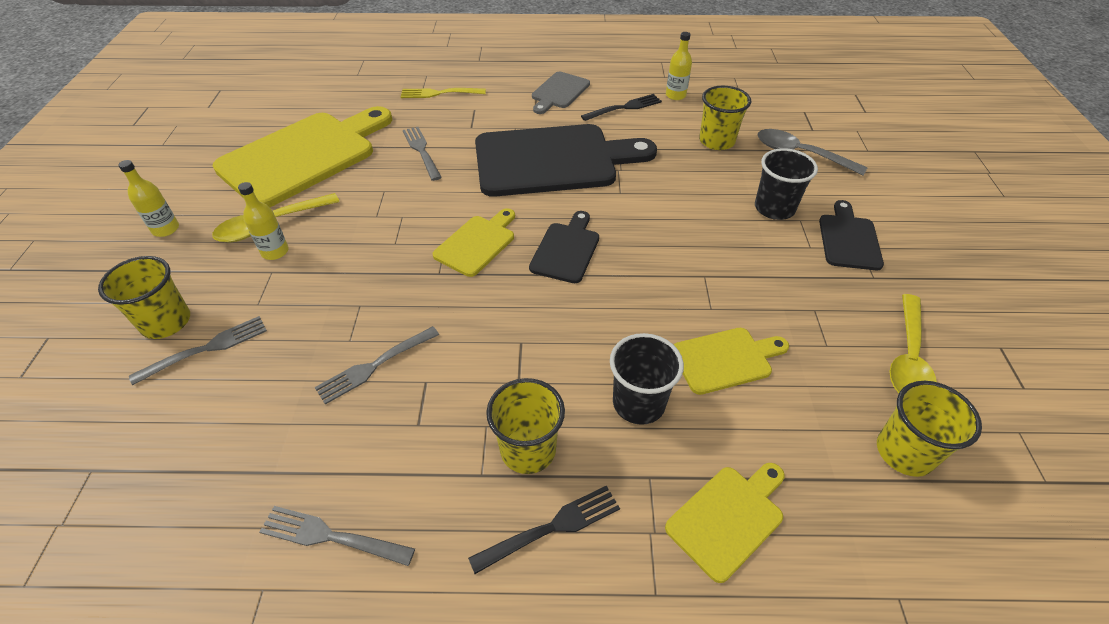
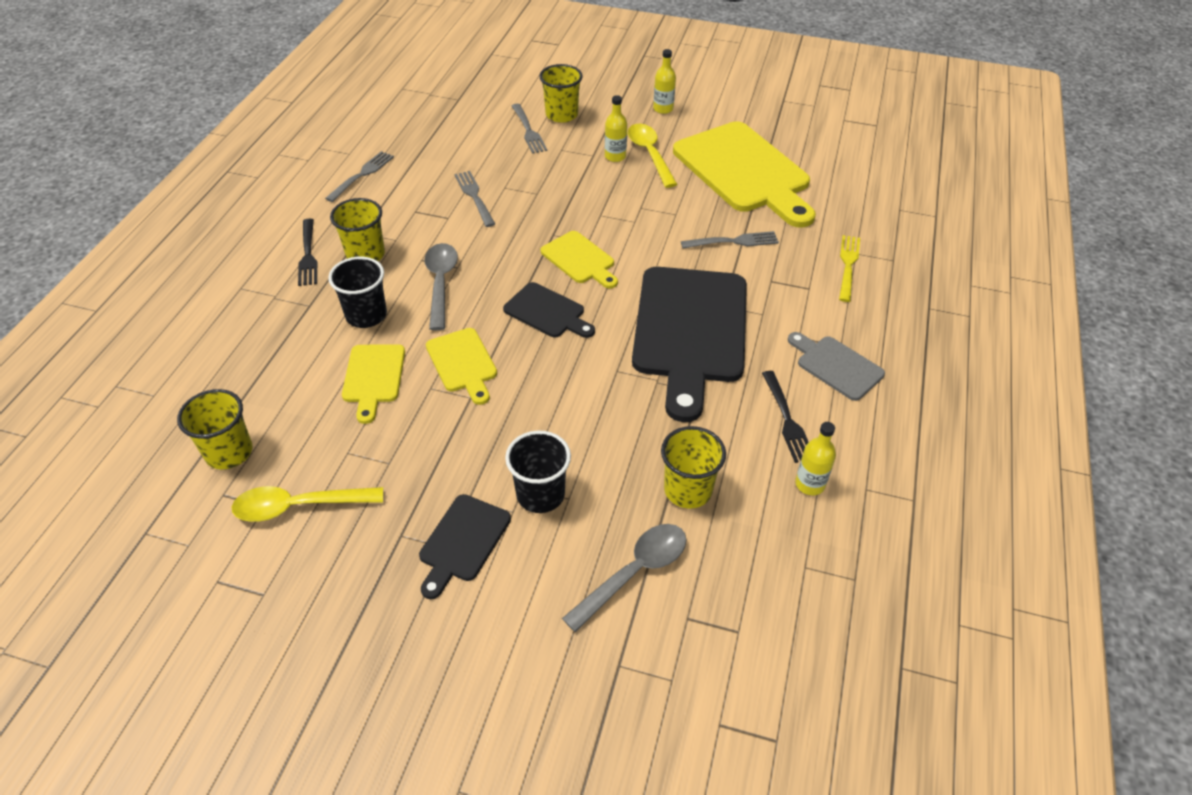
camera: 105 degrees right, 0 degrees up
(556, 348) = (441, 283): none -> grey spoon
(728, 518) = (257, 333): yellow cutting board -> yellow cutting board (463, 363)
(848, 239) = (463, 542): black cutting board -> black cutting board turned 90 degrees clockwise
(908, 358) = (299, 506): yellow spoon -> yellow spoon turned 45 degrees counterclockwise

